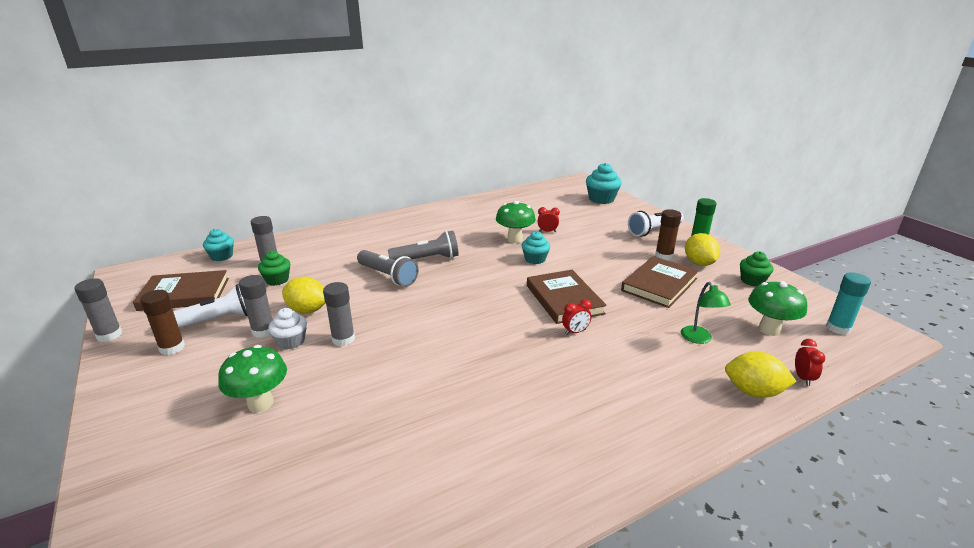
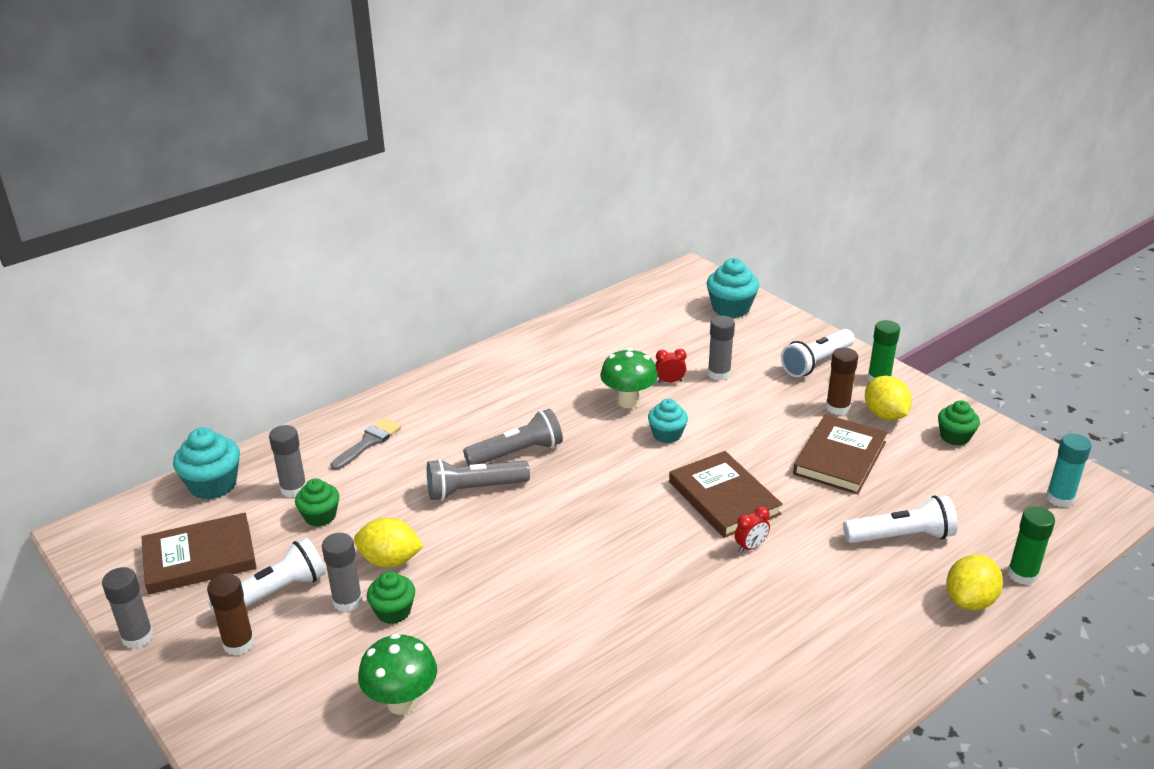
camera: 10 degrees left, 5 degrees up
(222, 256) = (213, 485): turquoise cupcake -> turquoise cupcake, size x1.53
(291, 341) = (393, 611): white cupcake -> green cupcake
(333, 244) = (368, 442): none -> grey brush
(343, 339) = (460, 598): grey glue stick -> grey glue stick (719, 374)
(388, 276) = (474, 490): grey flashlight -> grey flashlight turned 135 degrees clockwise
(699, 339) = (901, 536): green lamp -> white flashlight
(753, 391) = (969, 601): yellow lemon -> yellow lemon turned 60 degrees counterclockwise
(769, 329) = (981, 511): green mushroom -> none
(803, 378) = (1022, 574): red clock -> green glue stick

